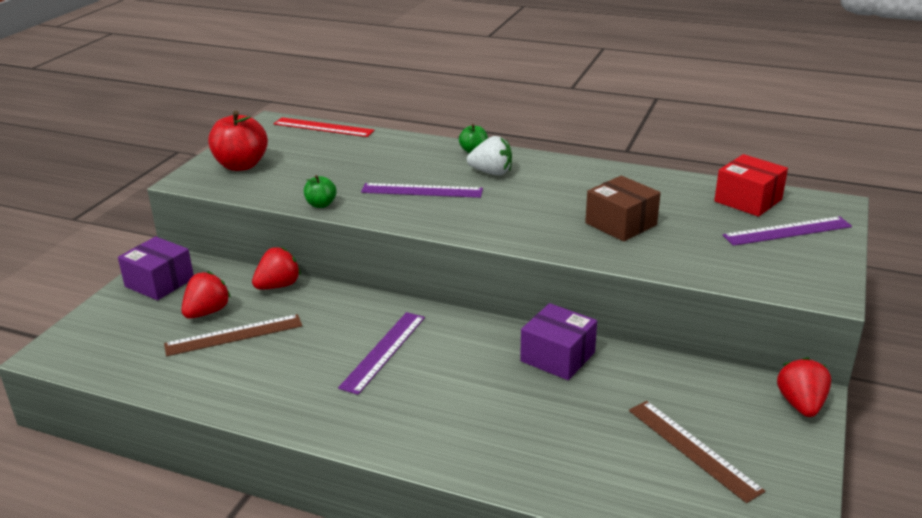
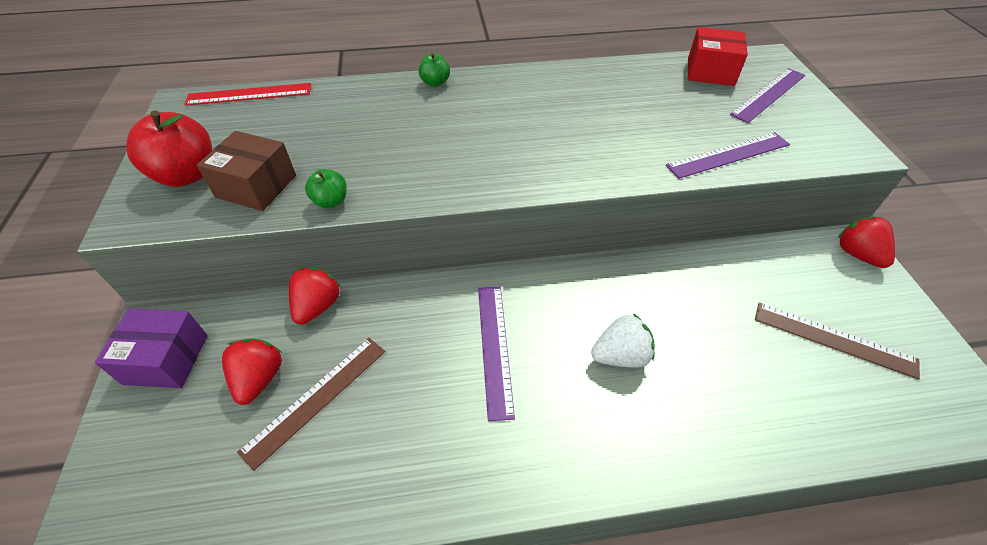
camera: 30 degrees left, 20 degrees up
(422, 191) = (426, 147): purple ruler -> purple ruler (728, 155)
(491, 172) = (475, 103): white strawberry -> white strawberry (620, 356)
(557, 357) = (650, 283): purple box -> none
(621, 224) = (642, 129): brown box -> brown box (256, 186)

